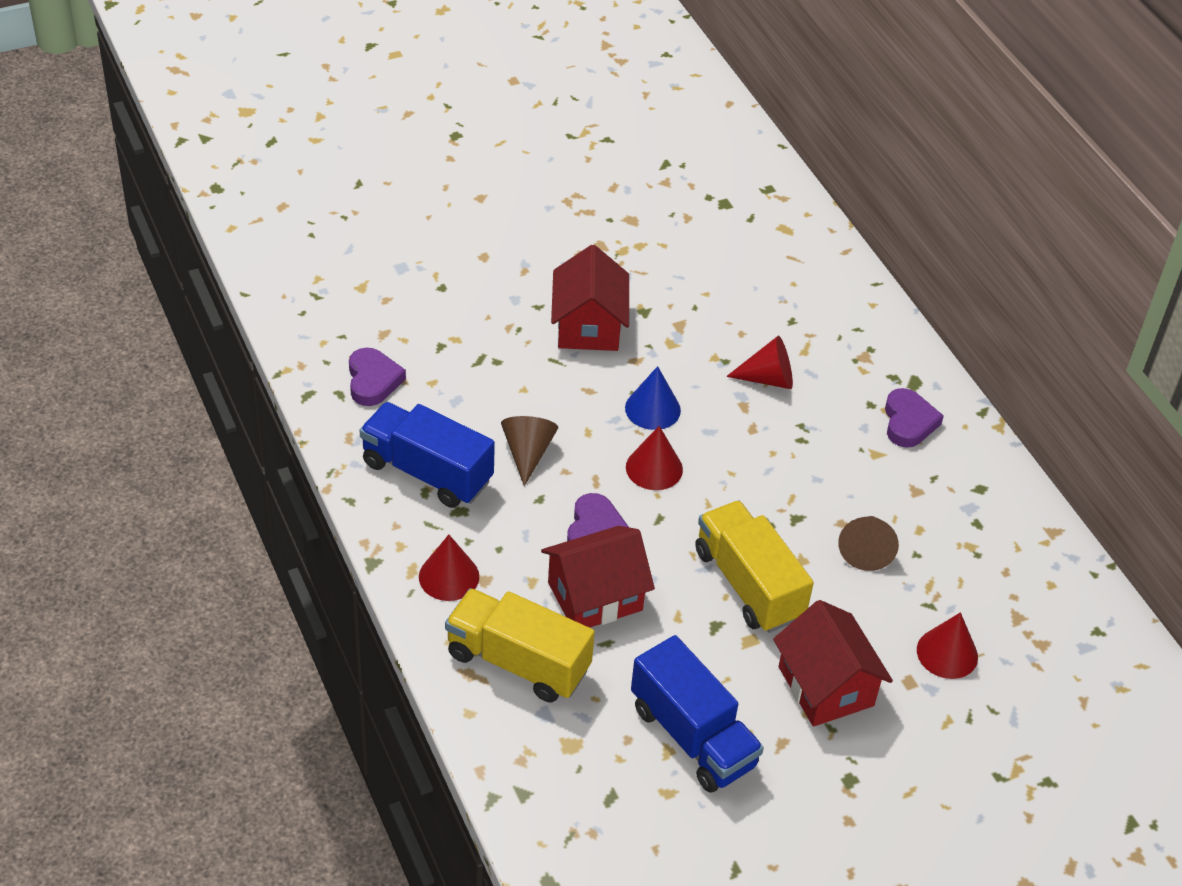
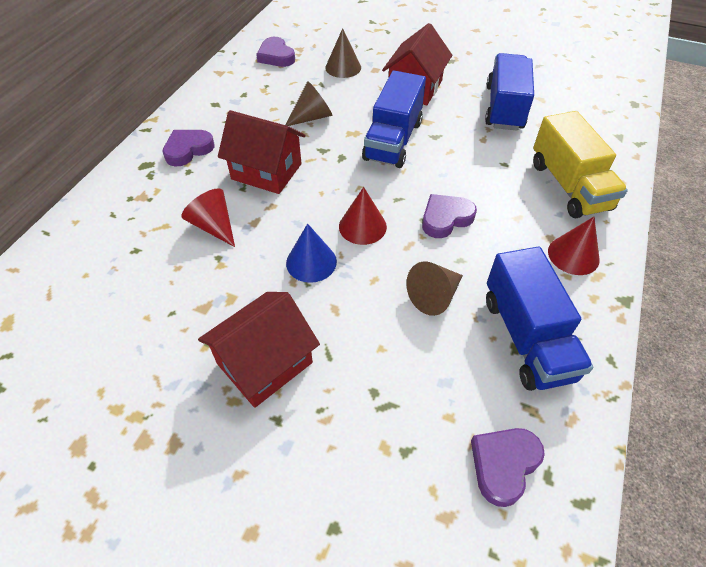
camera: 130 degrees left, 5 degrees up
(595, 596) = (486, 187): red house -> red house (266, 171)
(748, 584) = (393, 140): yellow truck -> blue truck
(947, 653) = (343, 67): red cone -> brown cone
(1043, 607) = (276, 56): none -> purple heart

